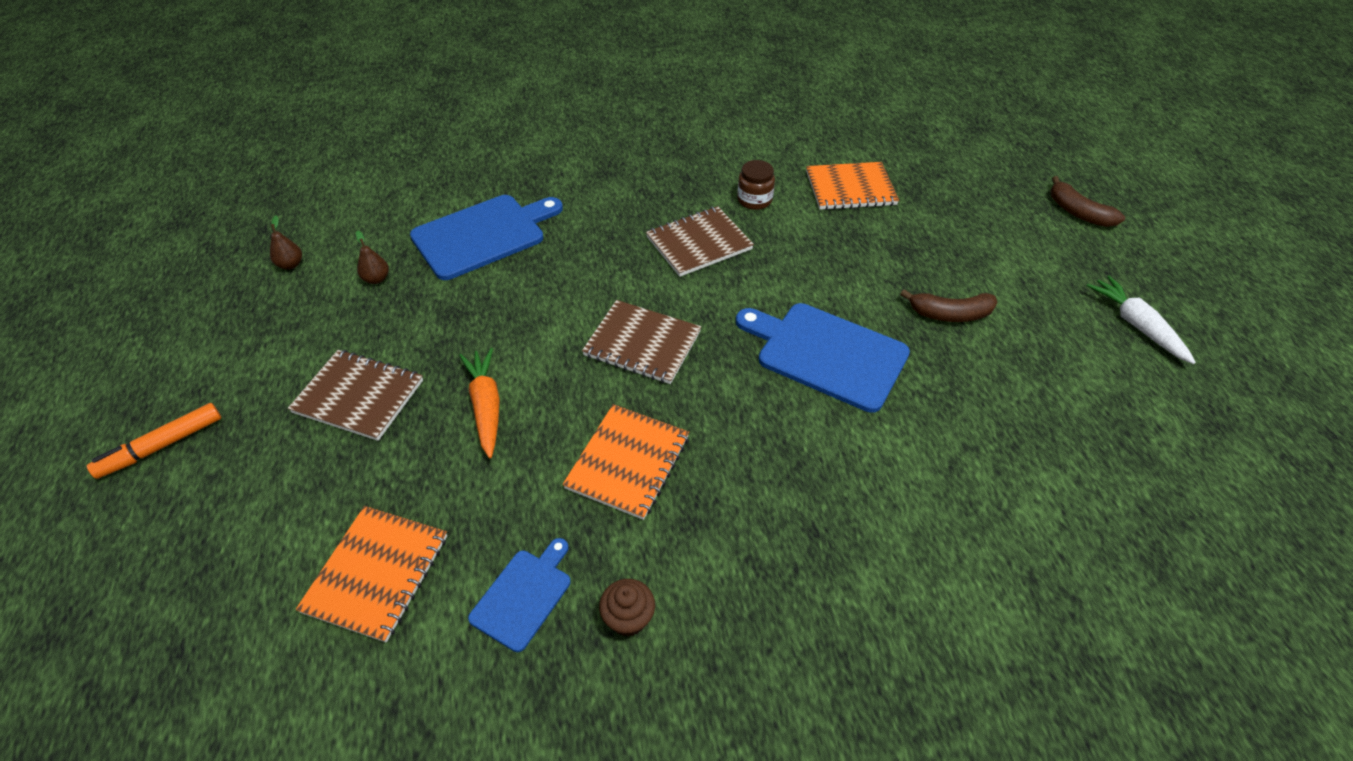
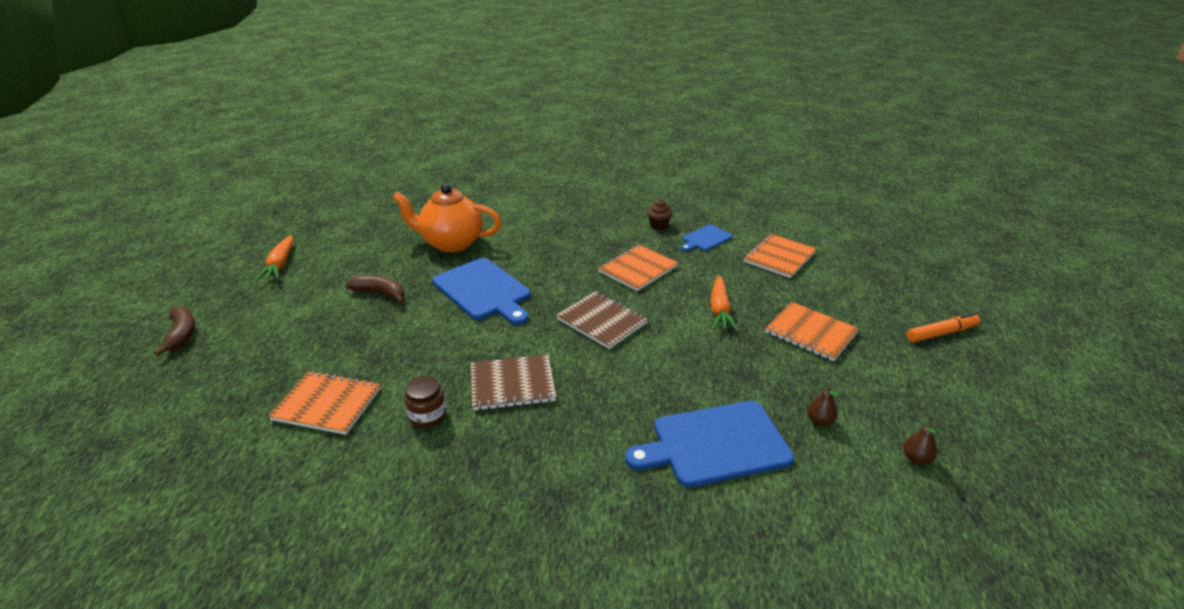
camera: 160 degrees left, 15 degrees down
(359, 396) = (810, 333): brown notebook -> orange notebook
(962, 440) = (451, 243): none -> orange teapot
(1136, 325) = (280, 265): white carrot -> orange carrot

